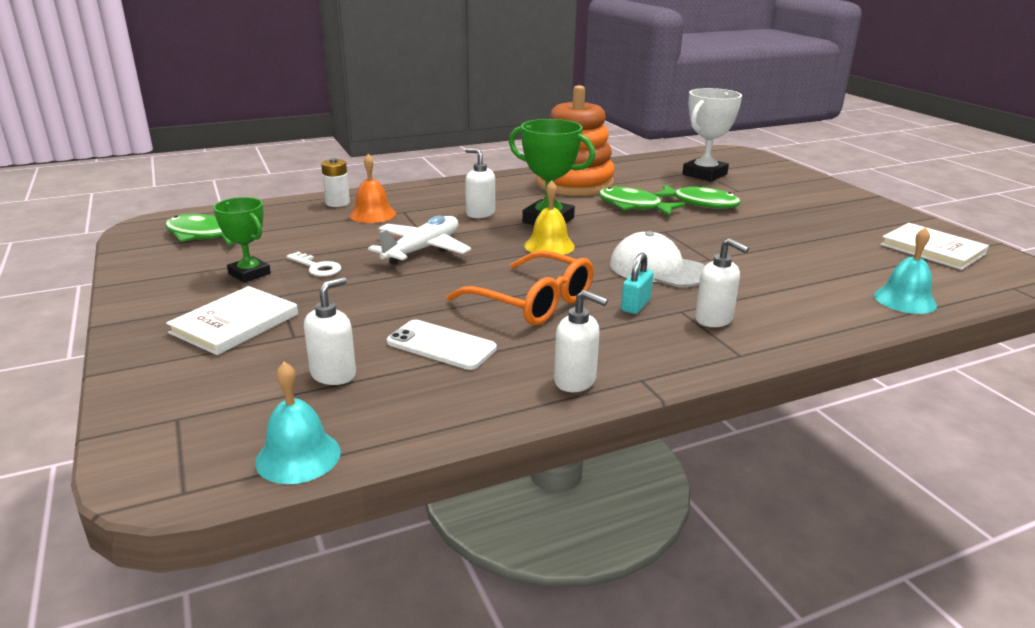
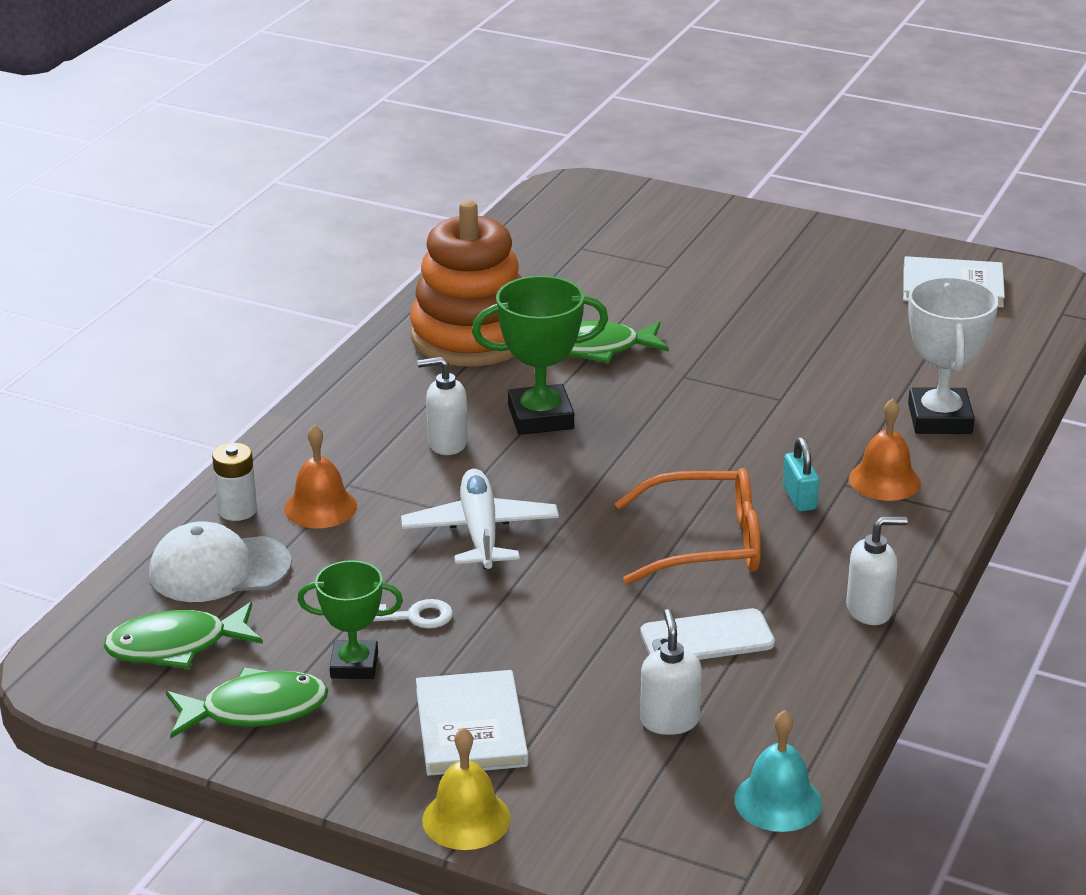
camera: 40 degrees left, 5 degrees up
(549, 246) = (603, 457): yellow bell -> yellow bell (466, 819)
(658, 269) = (754, 438): white cap -> white cap (219, 569)
(700, 203) = (660, 310): green fish -> green fish (255, 710)
(704, 174) = (596, 251): white trophy -> white trophy (940, 419)
(714, 319) = (884, 480): white soap dispenser -> orange bell
(905, 300) = (1000, 374): turquoise bell -> none

